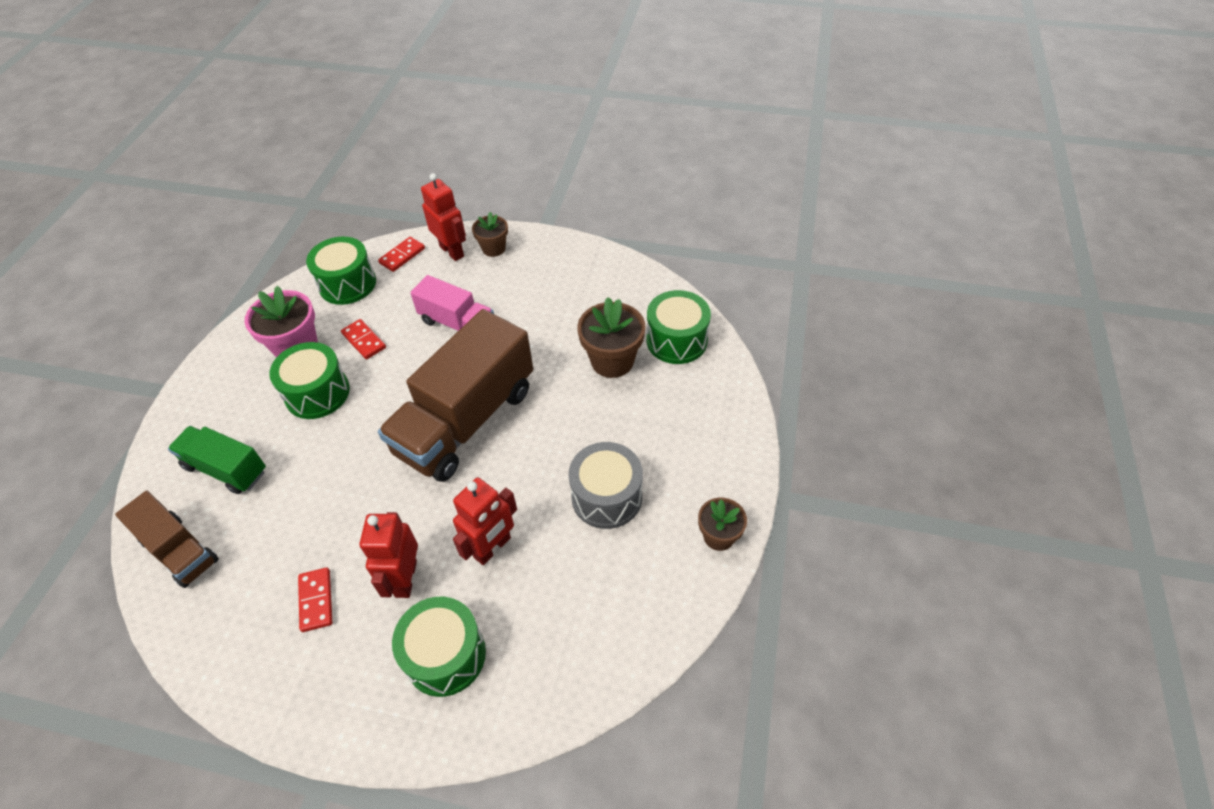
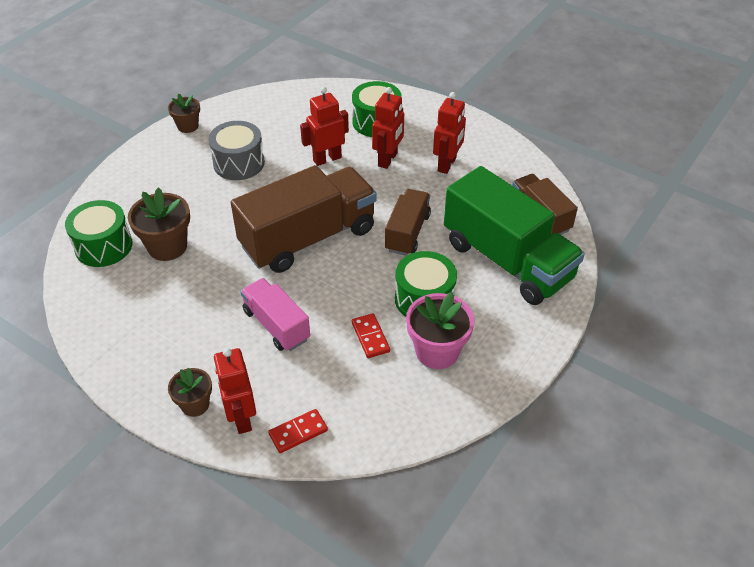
camera: 160 degrees left, 5 degrees down
(226, 469) = (507, 260): green truck -> green truck, size x1.84
(316, 600) = (447, 164): red domino -> red robot
(347, 284) = (370, 414): green drum -> none
(351, 467) = (407, 232): none -> brown truck

